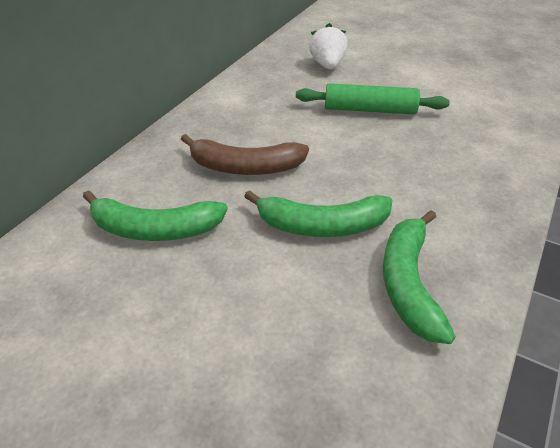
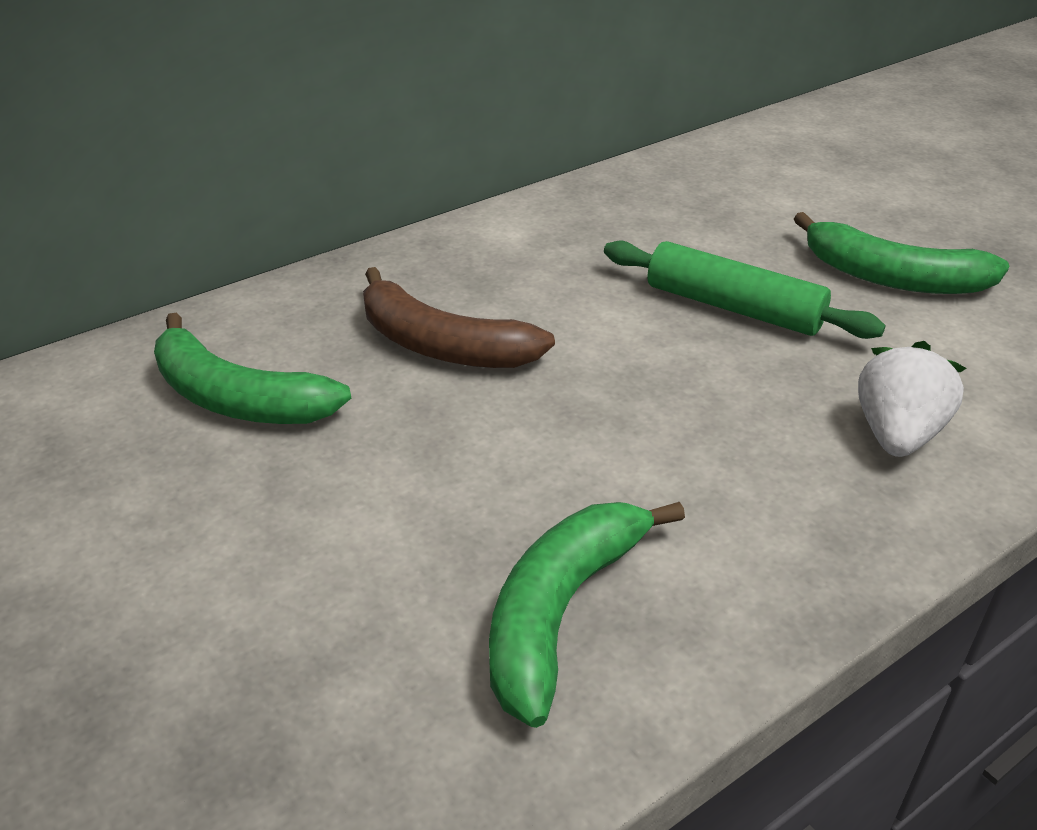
camera: 25 degrees right, 5 degrees down
(322, 225) = (491, 473): green banana -> green banana (892, 277)
(327, 65) = (718, 213): white strawberry -> white strawberry (896, 434)

